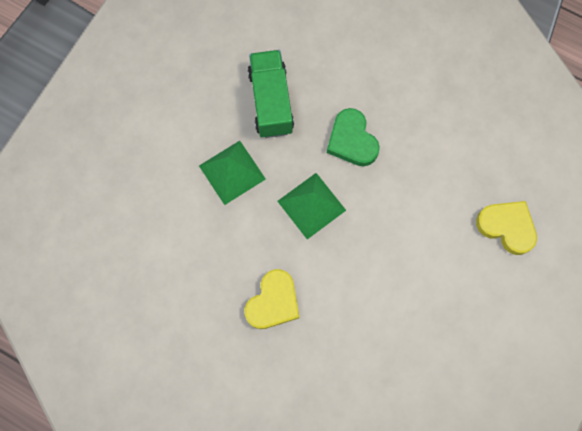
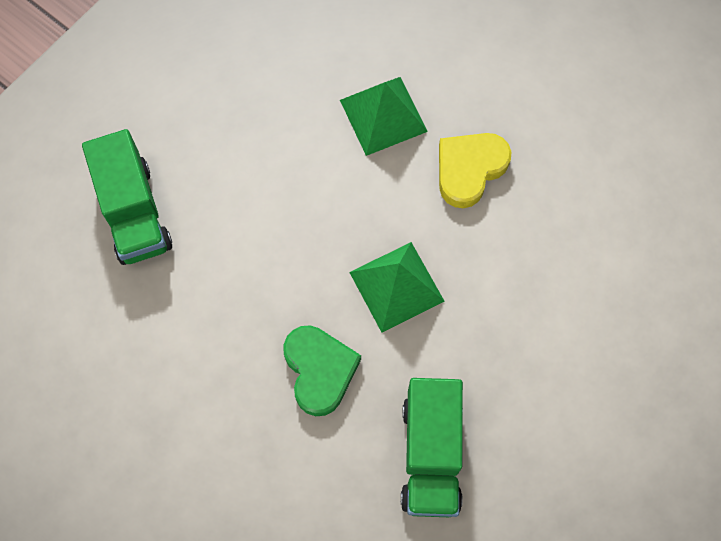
camera: 170 degrees left, 5 degrees down
(232, 172) = (504, 353): green pyramid -> green pyramid (383, 115)
(506, 227) = (134, 212): yellow heart -> green truck

